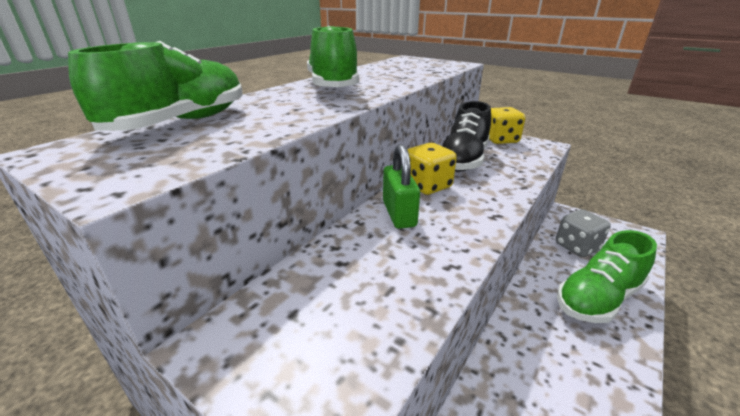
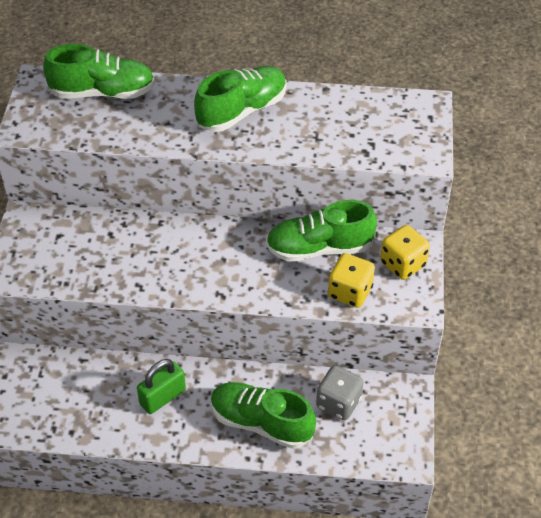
camera: 60 degrees right, 20 degrees up
(399, 214) = (185, 239): green padlock -> green padlock (163, 397)
(427, 186) = (242, 240): yellow dice -> yellow dice (350, 292)
(463, 160) = (319, 248): black shoe -> green shoe

